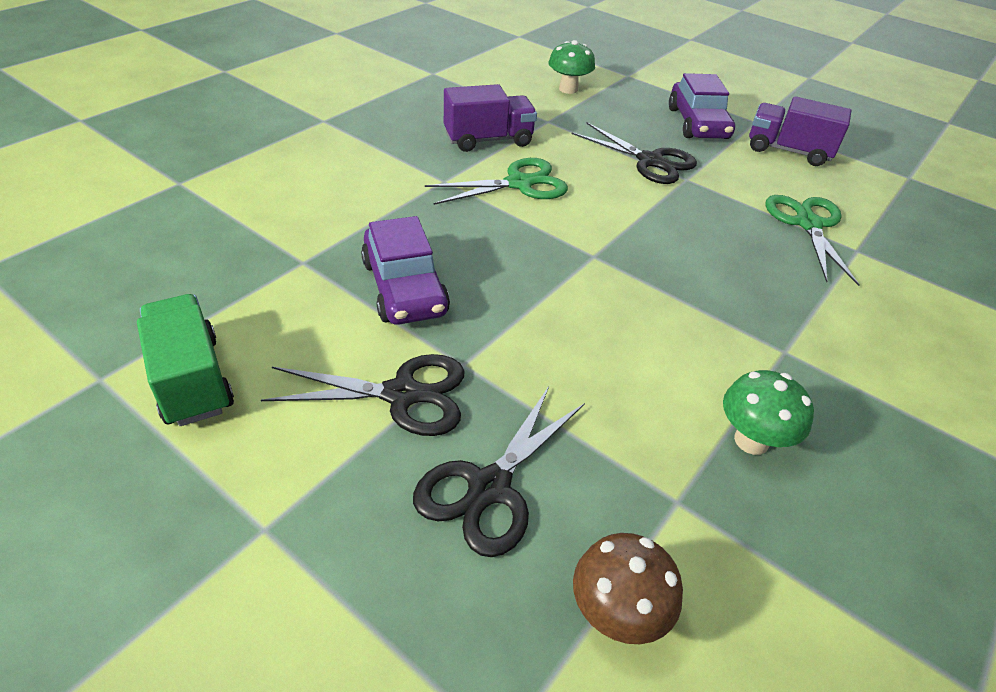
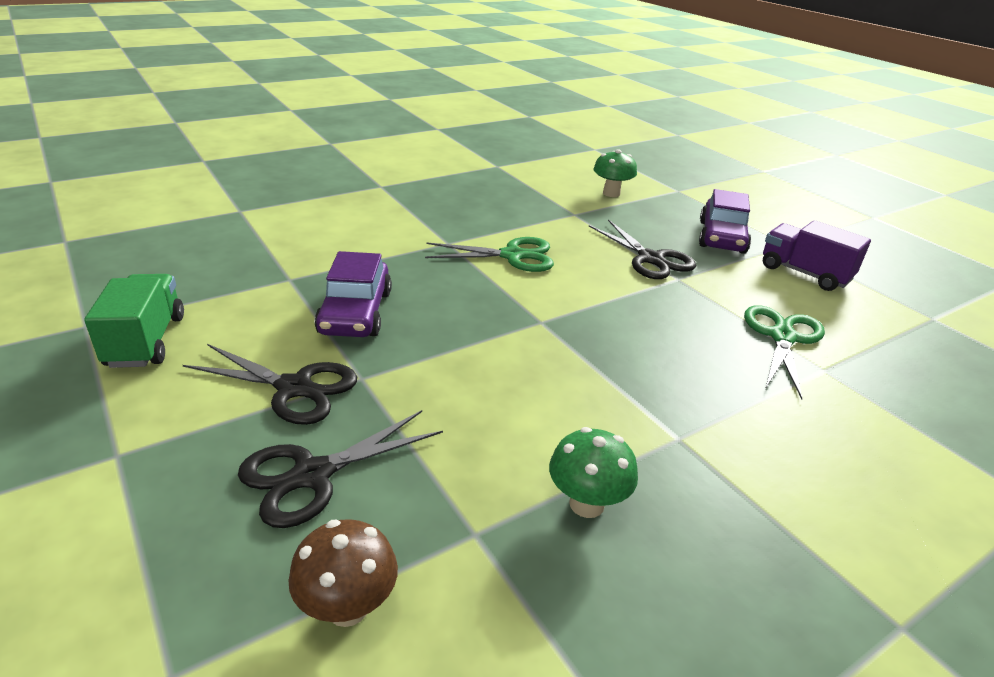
camera: 20 degrees right, 10 degrees down
(488, 140) = (509, 220): purple truck -> none

